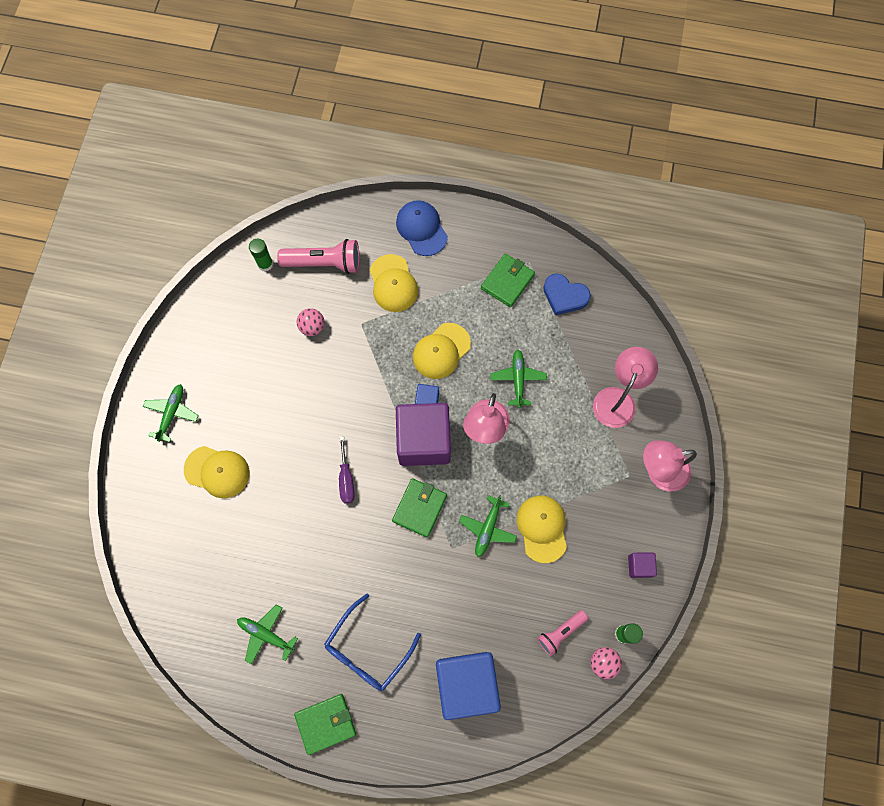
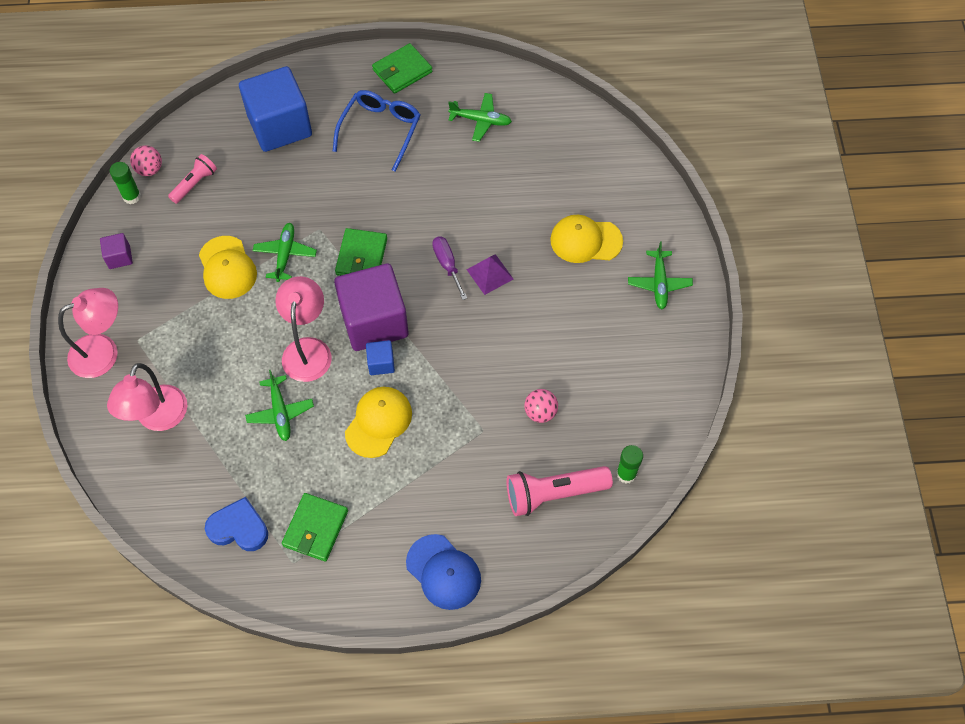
camera: 165 degrees right, 10 degrees down
(312, 460) = (490, 274): none -> purple pyramid
(393, 283) = (459, 489): yellow cap -> none

